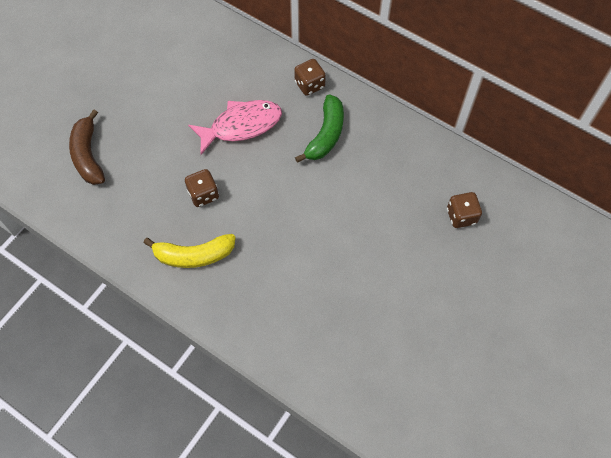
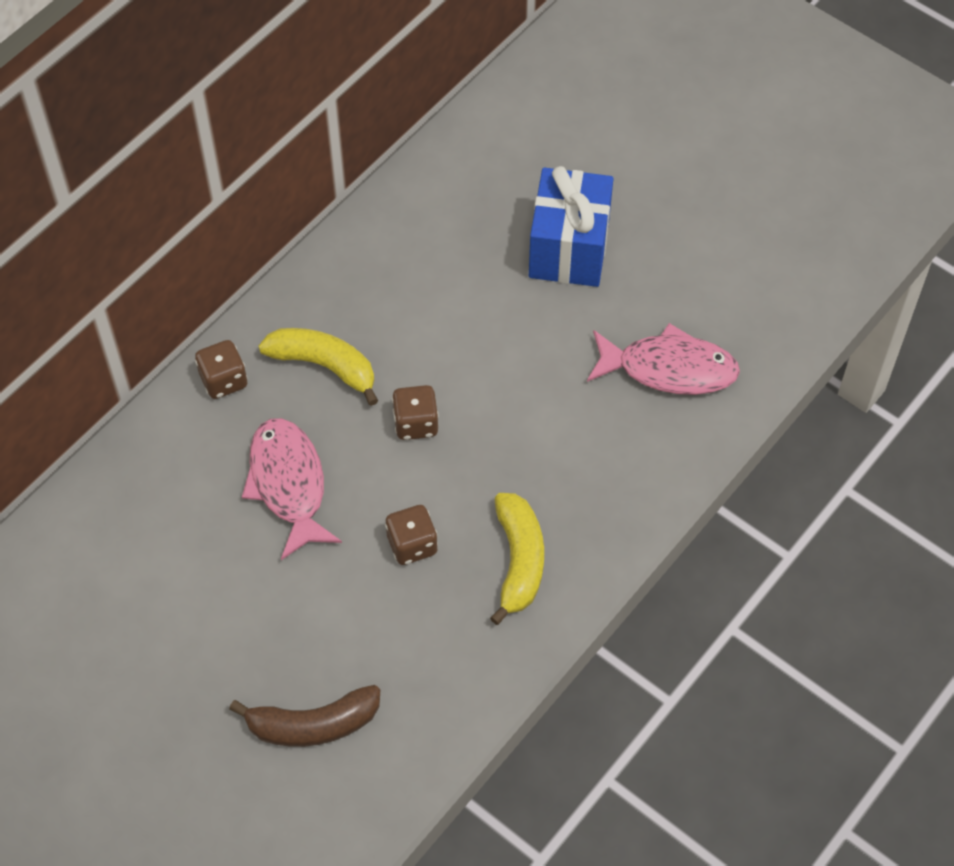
camera: 85 degrees left, 5 degrees down
(326, 134) = (324, 366): green banana -> yellow banana
(347, 342) = (669, 369): none -> pink fish
(439, 270) = (569, 248): none -> blue gift
(461, 216) = (486, 211): brown dice -> brown dice (416, 423)

